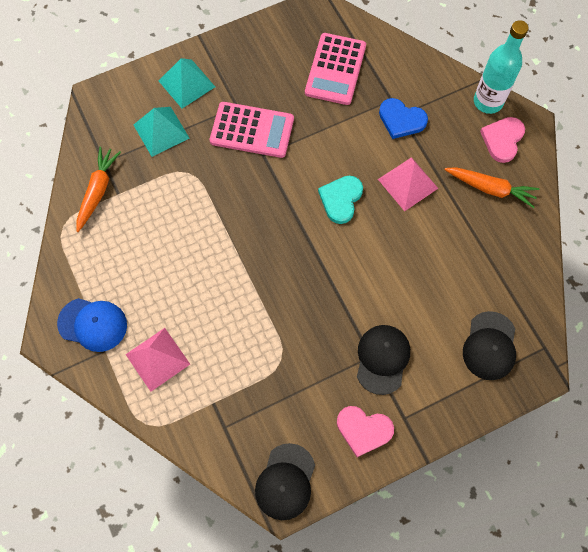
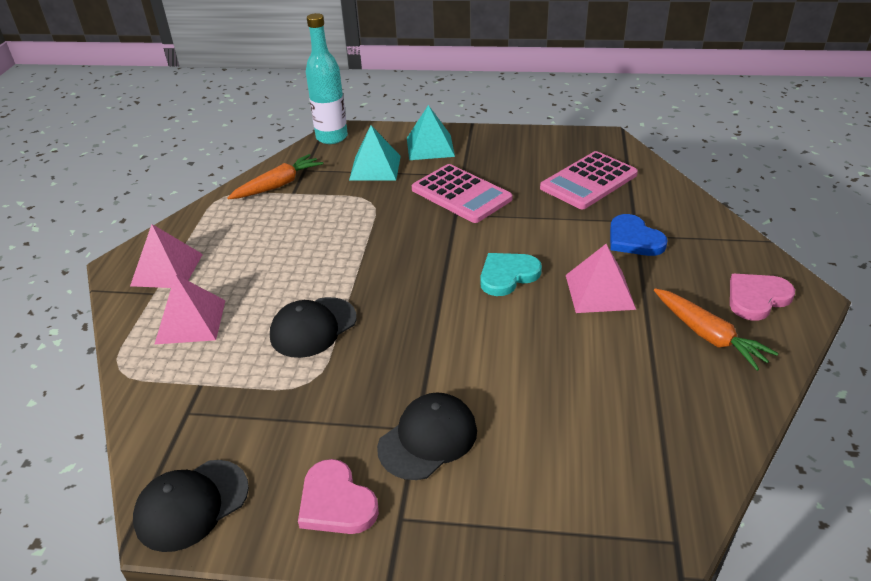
camera: 35 degrees right, 30 degrees down
(92, 324) = (167, 269): blue cap -> pink pyramid
(488, 102) = (758, 260): turquoise bottle -> turquoise bottle (332, 137)
(490, 346) = (589, 497): black cap -> black cap (313, 327)

